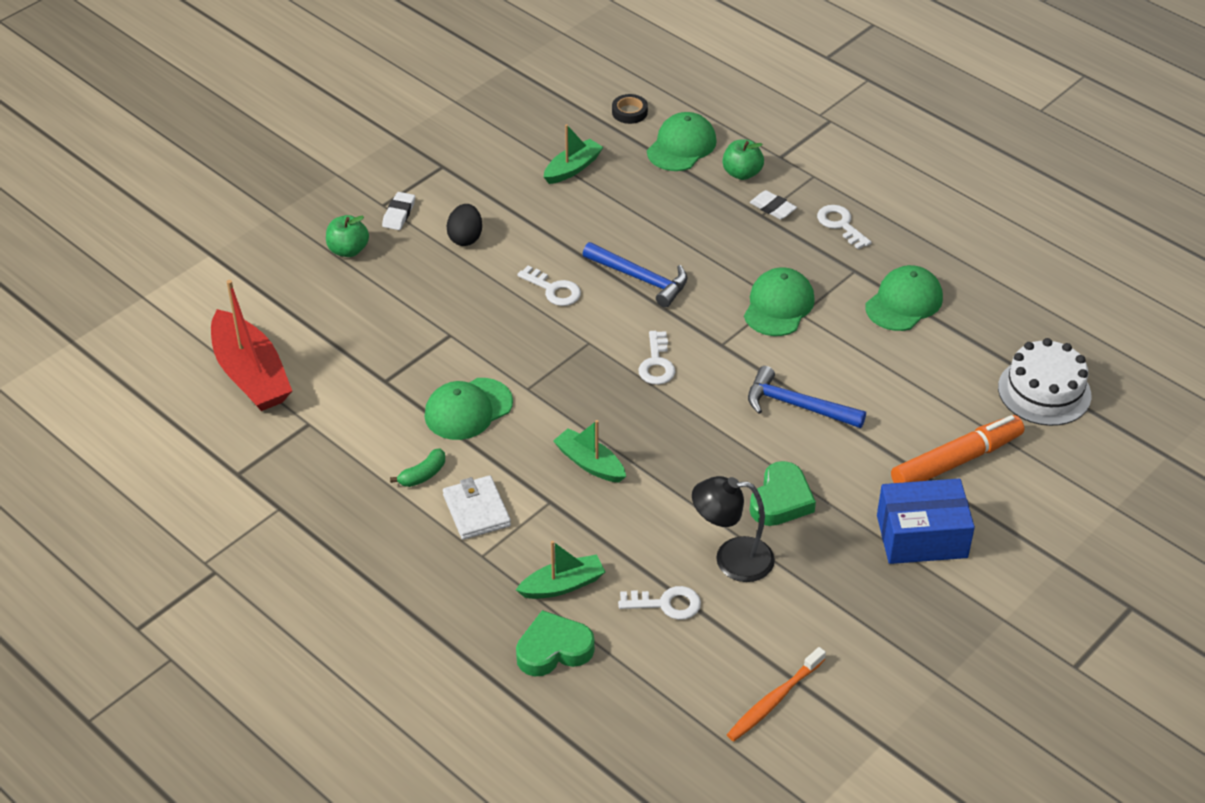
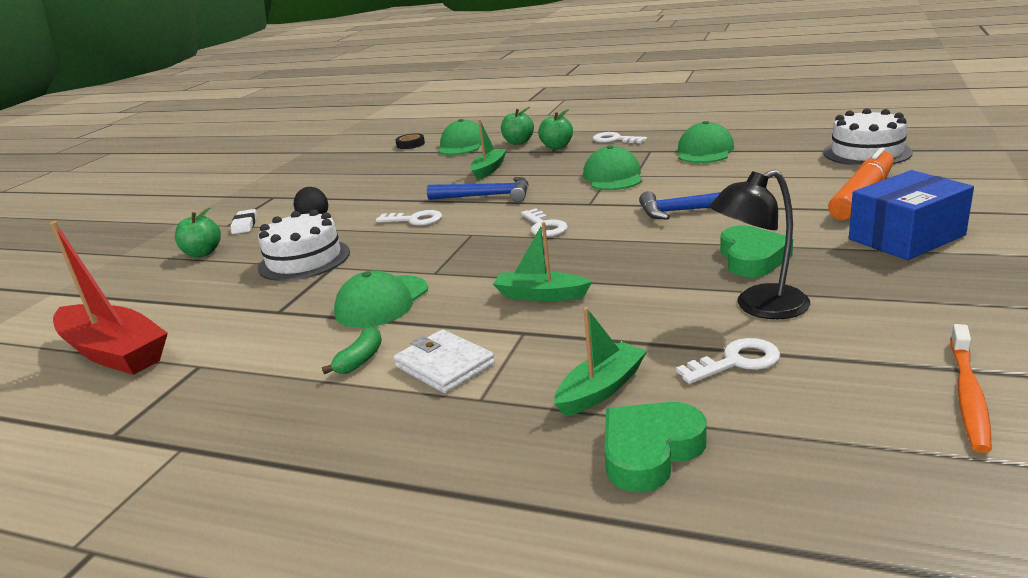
camera: 20 degrees left, 20 degrees down
(431, 310) = (304, 260): none -> white cake
(572, 168) = (385, 171): green boat -> green boat (489, 169)
(772, 208) = (557, 147): white eraser -> green apple

